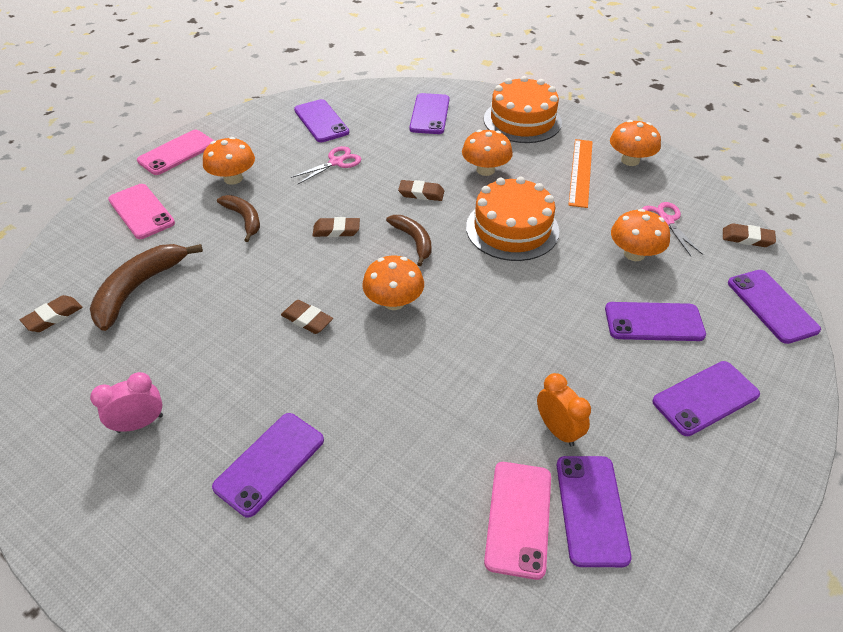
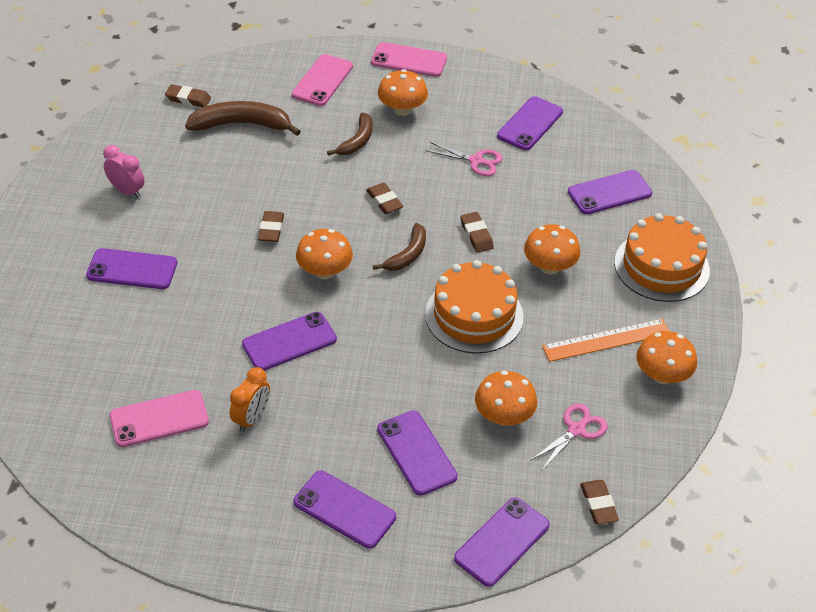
camera: 60 degrees right, 0 degrees up
(591, 509) = (189, 459): purple phone -> purple phone (289, 342)

